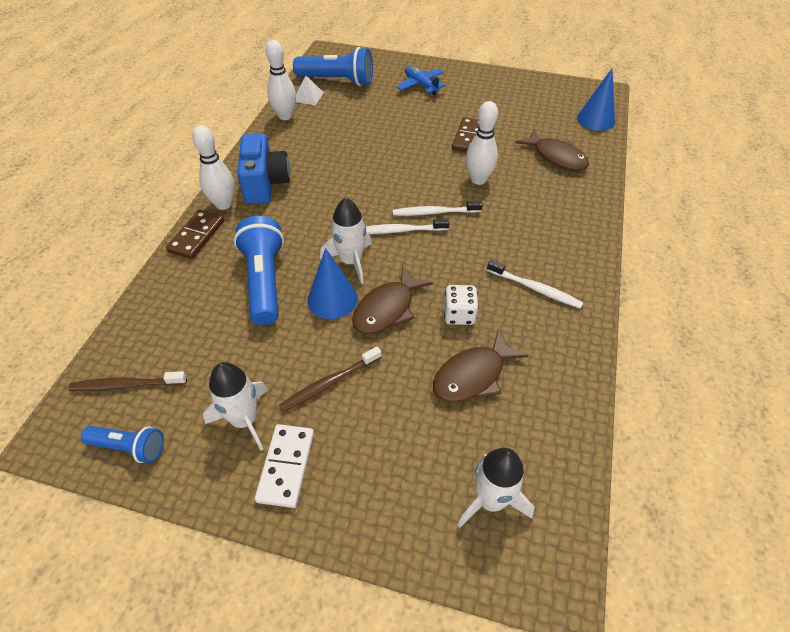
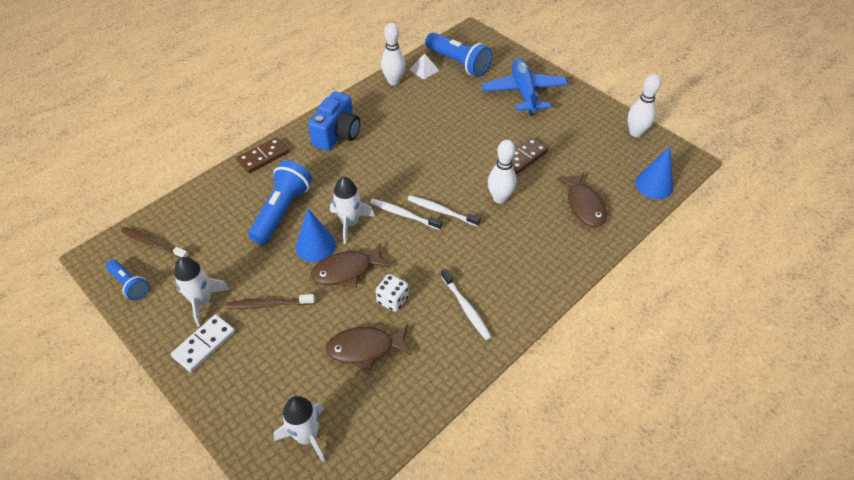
camera: 30 degrees right, 0 degrees up
(223, 204) = (297, 139): white bowling pin -> white bowling pin (635, 132)
(420, 85) = (524, 92): blue plane -> blue plane, size x1.64

